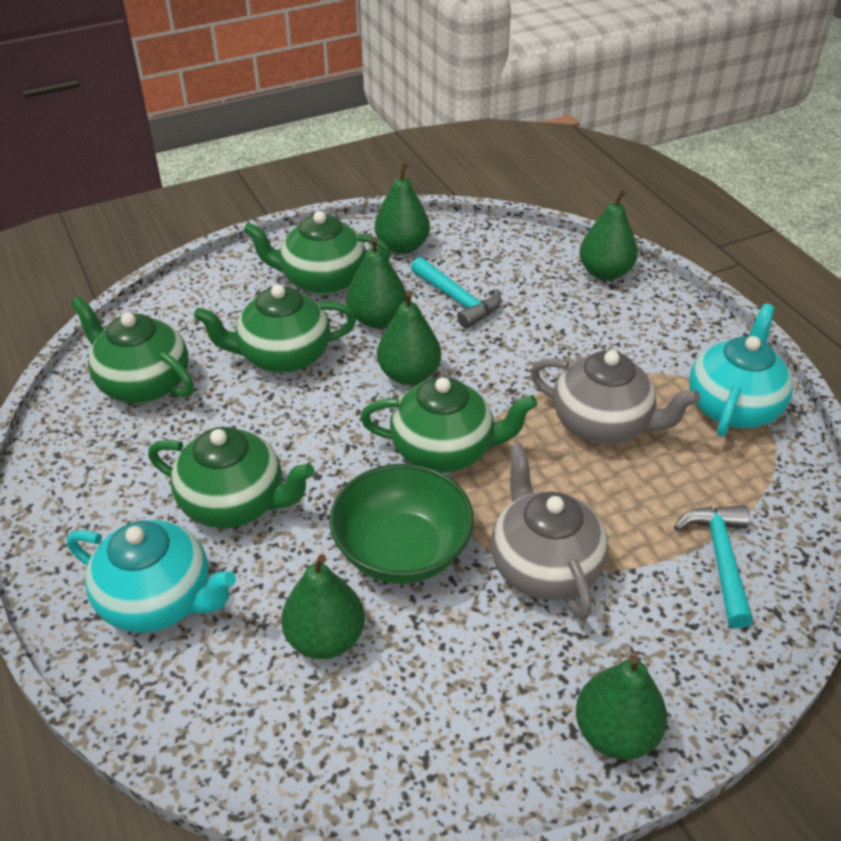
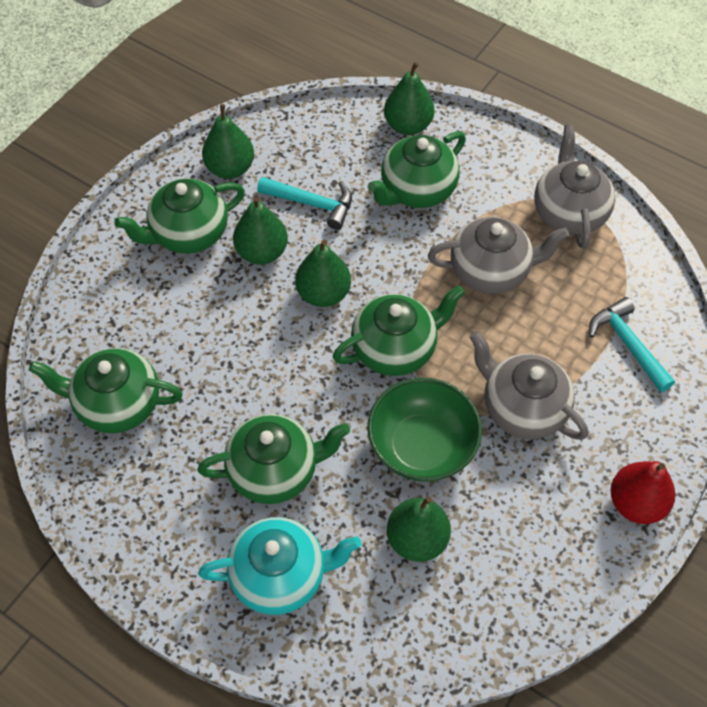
camera: 30 degrees left, 15 degrees up
(283, 356) = (212, 323): green teapot -> green teapot (417, 190)
(615, 733) = (636, 503): green pear -> red pear
(733, 407) = (569, 212): turquoise teapot -> grey teapot

